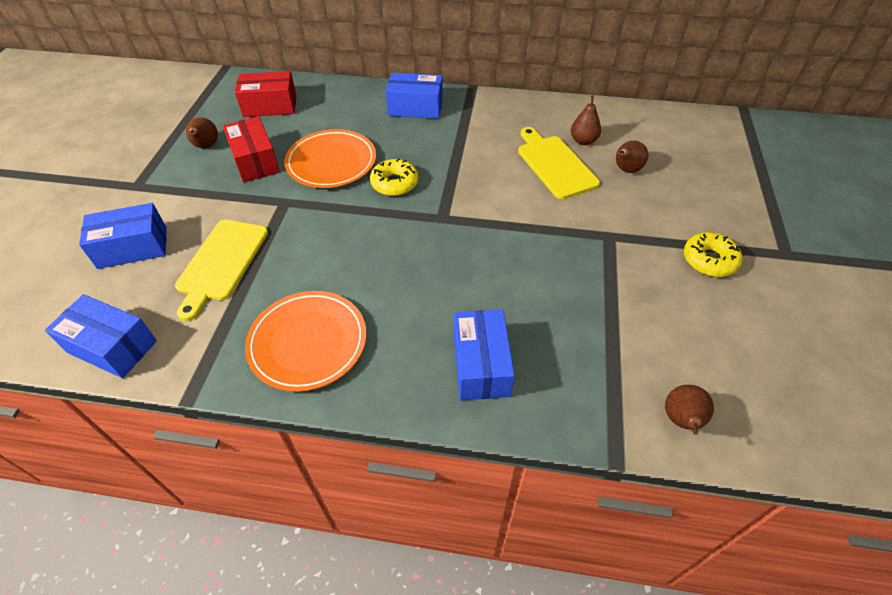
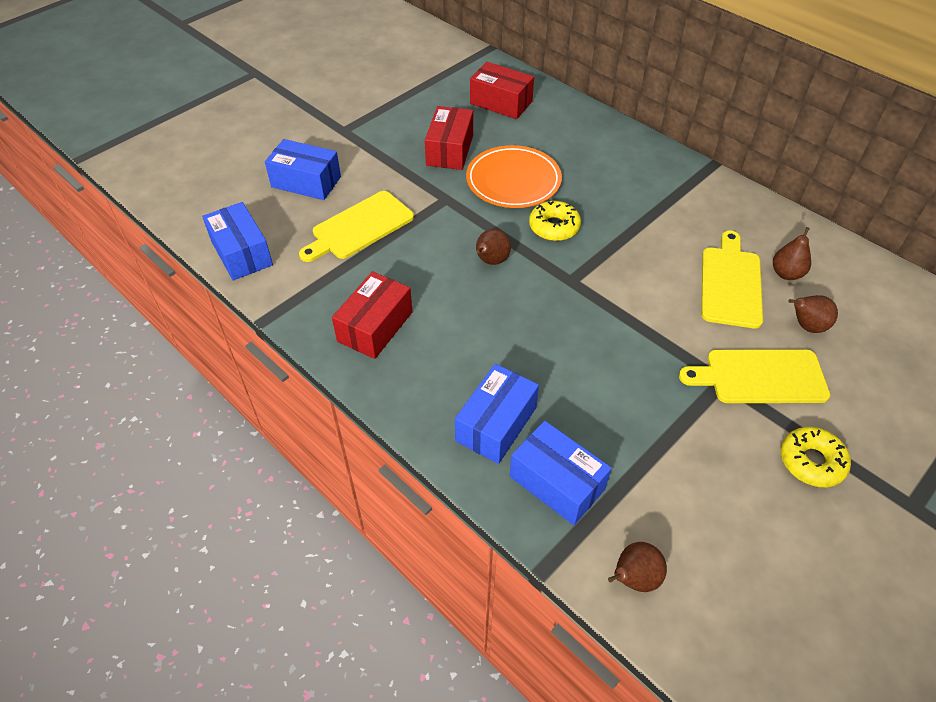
camera: 35 degrees right, 0 degrees up
(206, 146) = (420, 119): brown pear -> brown pear (491, 261)
(308, 342) = (375, 327): orange plate -> red box
(415, 108) = (635, 161): blue box -> blue box (557, 483)
(629, 220) = (760, 377): none -> yellow cutting board

